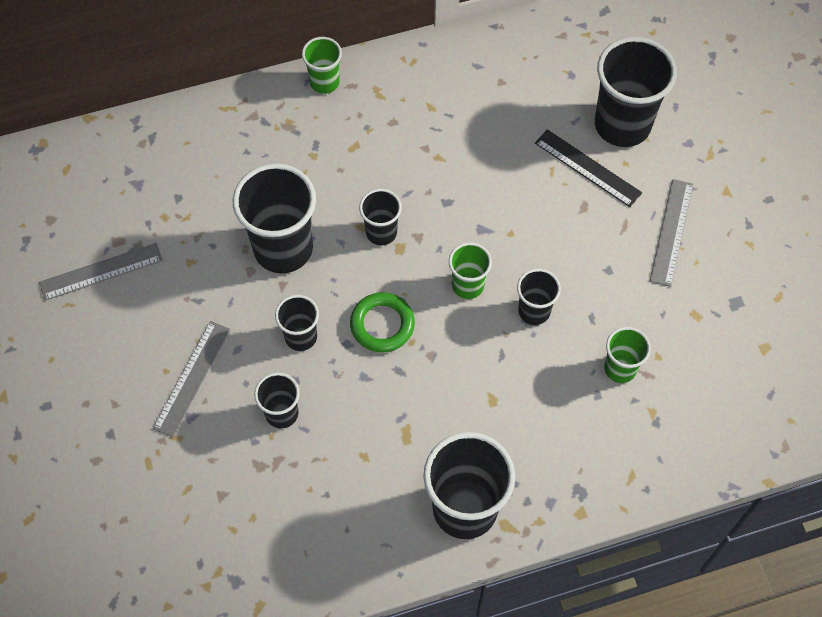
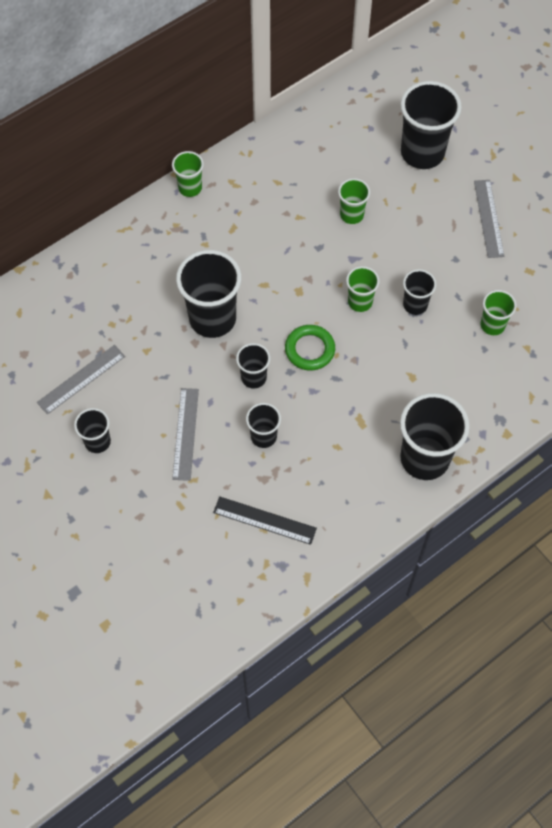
camera: 20 degrees left, 0 degrees up
(381, 232) = (280, 284): black cup -> black cup (97, 442)
(503, 174) = (351, 215): none -> green cup
(587, 168) = (410, 191): black ruler -> black ruler (264, 520)

